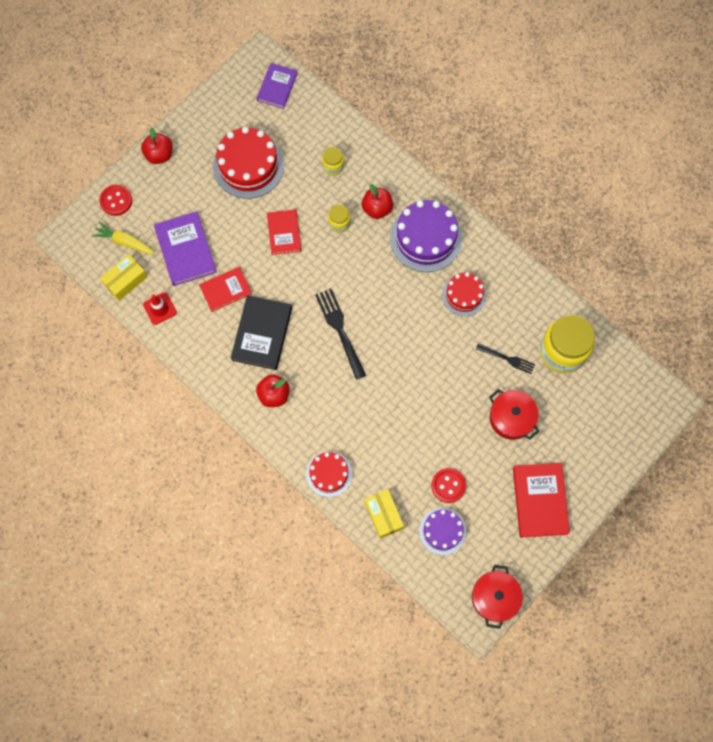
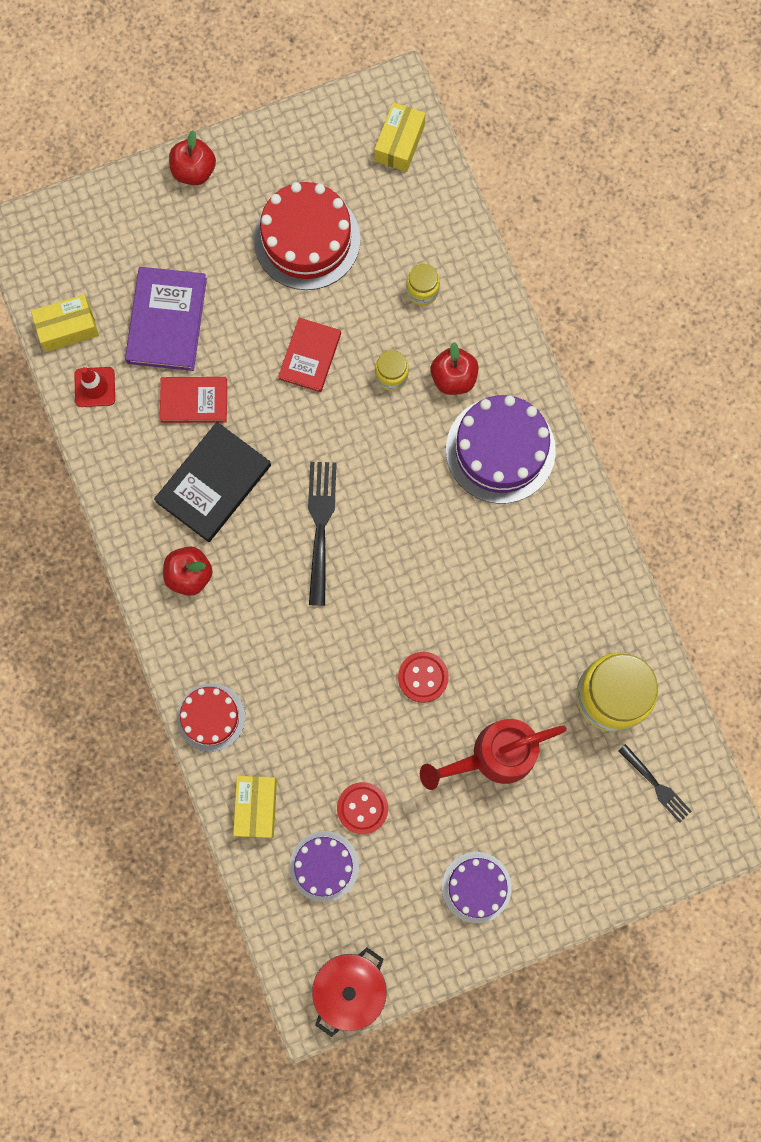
camera: 25 degrees right, 5 degrees up
(116, 201) = (106, 210): red button -> red button (423, 677)
(124, 242) = (91, 273): yellow carrot -> none
(277, 87) = (399, 143): purple book -> yellow box
(464, 295) = (513, 554): red cake -> none
(507, 359) = (529, 670): black fork -> black fork (655, 785)
(511, 418) = (493, 756): red pot -> red watering can
(540, 500) = (476, 887): red book -> purple cake

